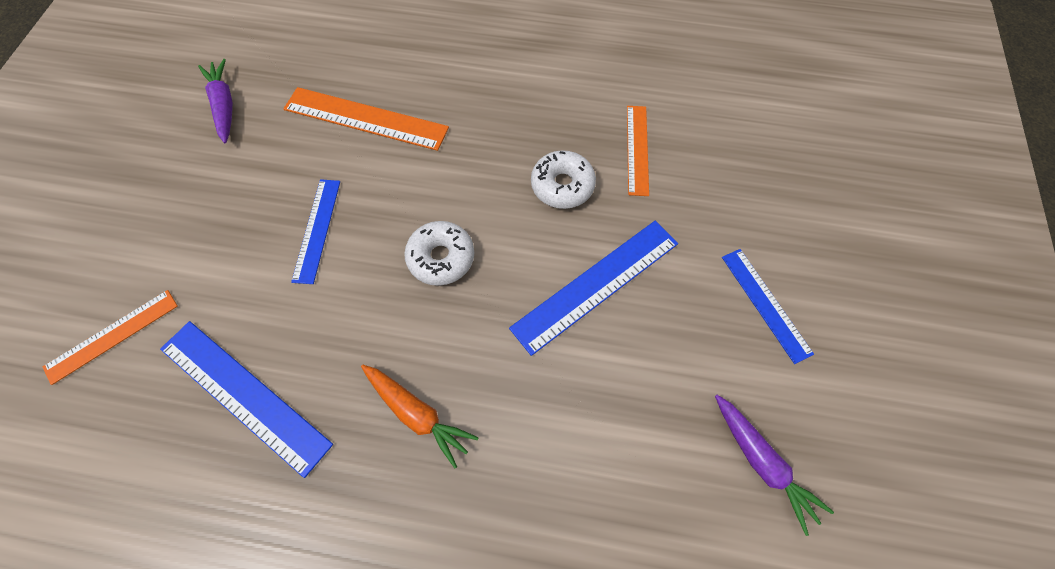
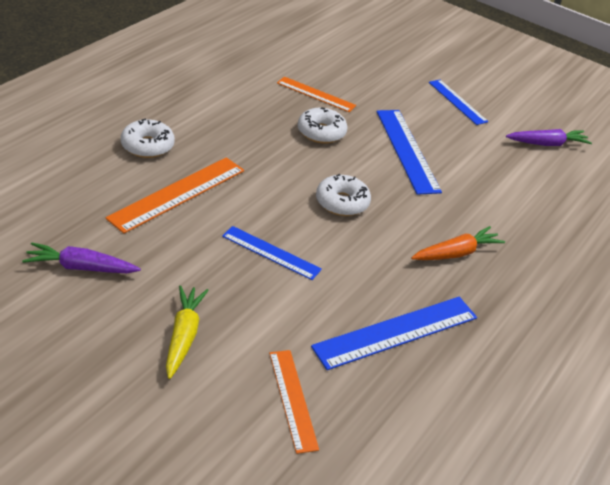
camera: 70 degrees left, 25 degrees down
(166, 215) = (183, 336): none -> yellow carrot
(425, 63) = (147, 146): none -> white donut
(765, 304) = (457, 102): blue ruler -> blue ruler turned 60 degrees clockwise

